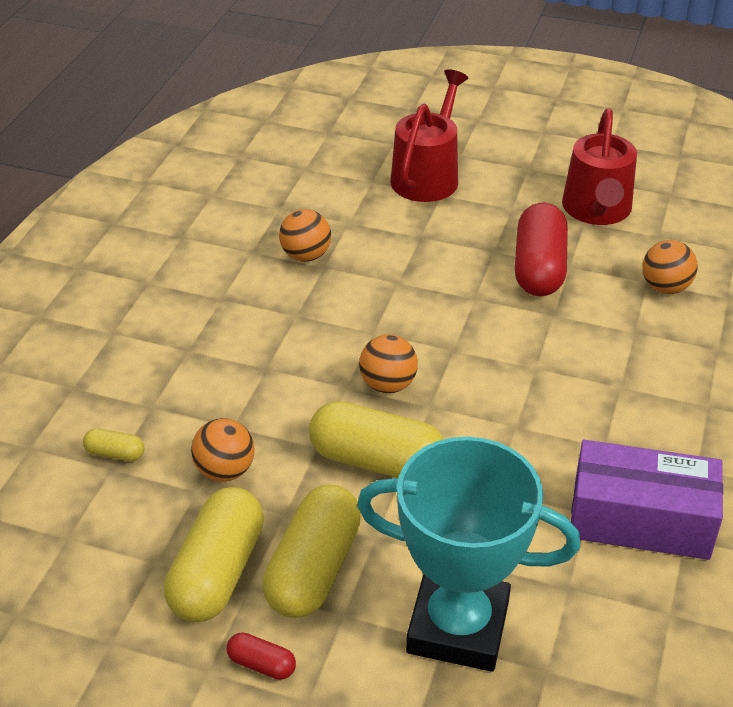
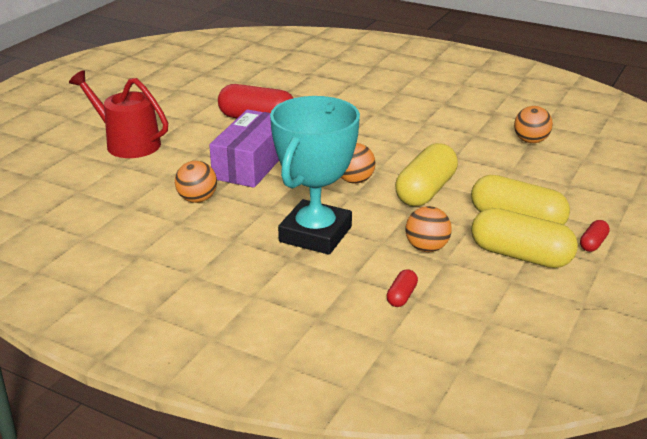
camera: 80 degrees left, 10 degrees down
(115, 453) = (401, 296): yellow capsule -> red capsule
(458, 626) = (557, 179): turquoise trophy -> turquoise trophy (315, 234)
(597, 210) = (207, 94): red watering can -> none
(640, 520) = (480, 121): purple box -> purple box (251, 164)
(665, 287) = (294, 87): orange ball -> orange ball (530, 141)

